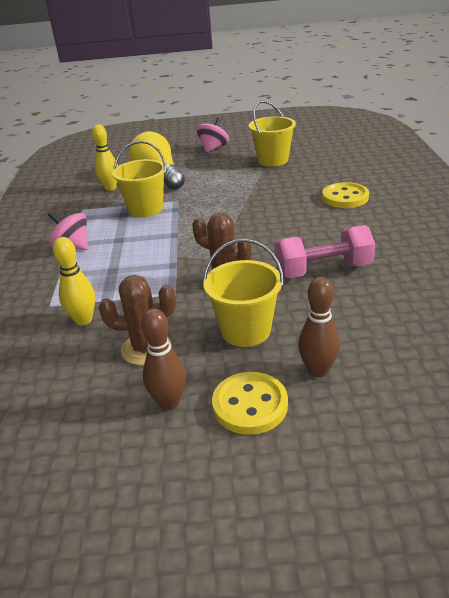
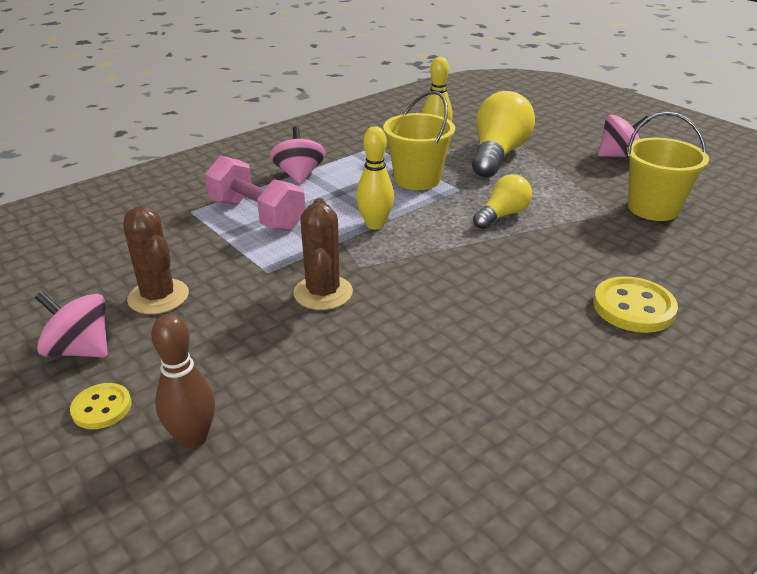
camera: 50 degrees right, 0 degrees up
(83, 320) = (181, 240): yellow bowling pin -> yellow bowling pin (375, 224)
(169, 402) = (80, 349): brown bowling pin -> pink spinning top
(223, 198) = (502, 215): none -> yellow light bulb
(246, 330) = (234, 349): yellow bucket -> none
(250, 405) = (102, 408): yellow button -> yellow button, size x0.60
(323, 270) = (416, 360): pink dumbbell -> pink dumbbell (257, 215)

